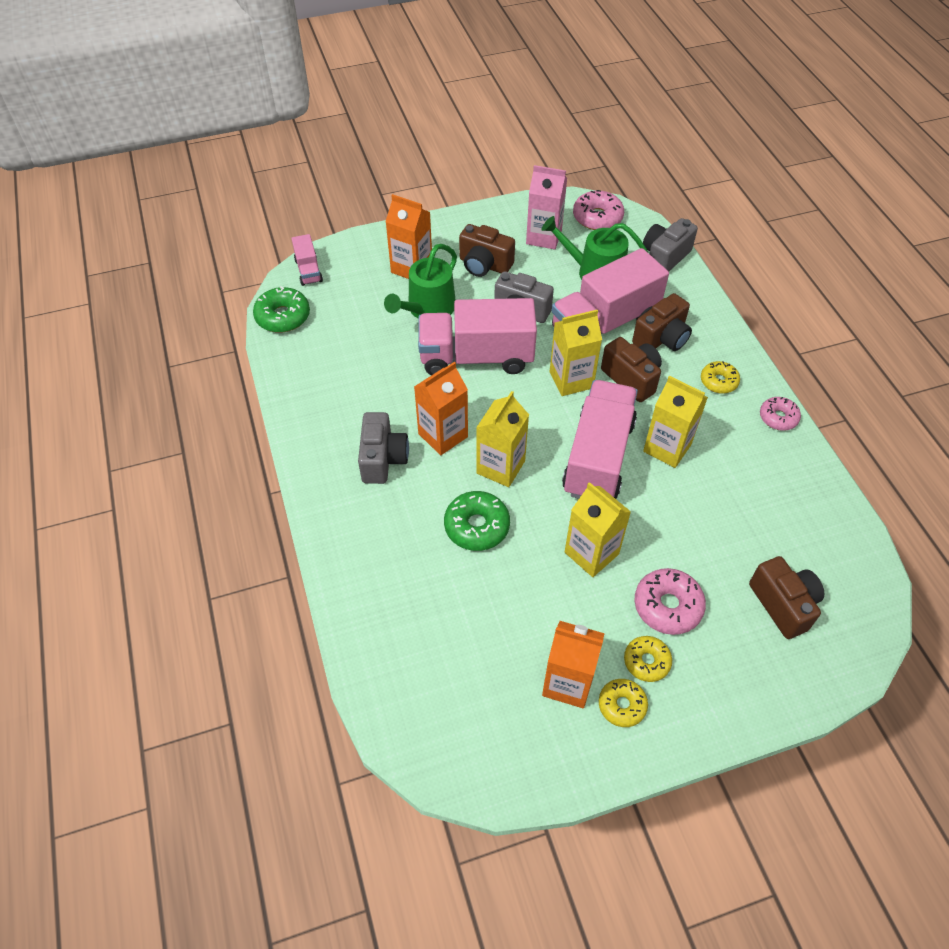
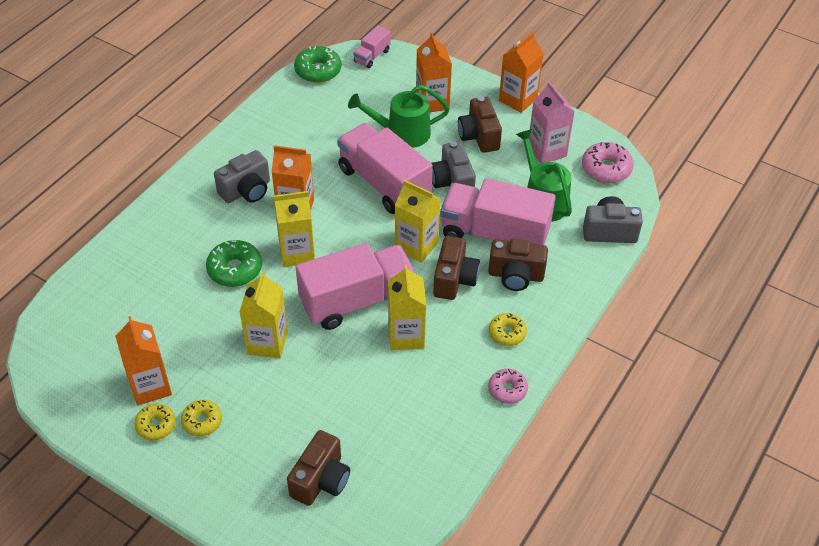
camera: 50 degrees right, 5 degrees down
(467, 217) = (518, 99): none -> orange carton
(667, 606) = (259, 410): pink donut -> none

